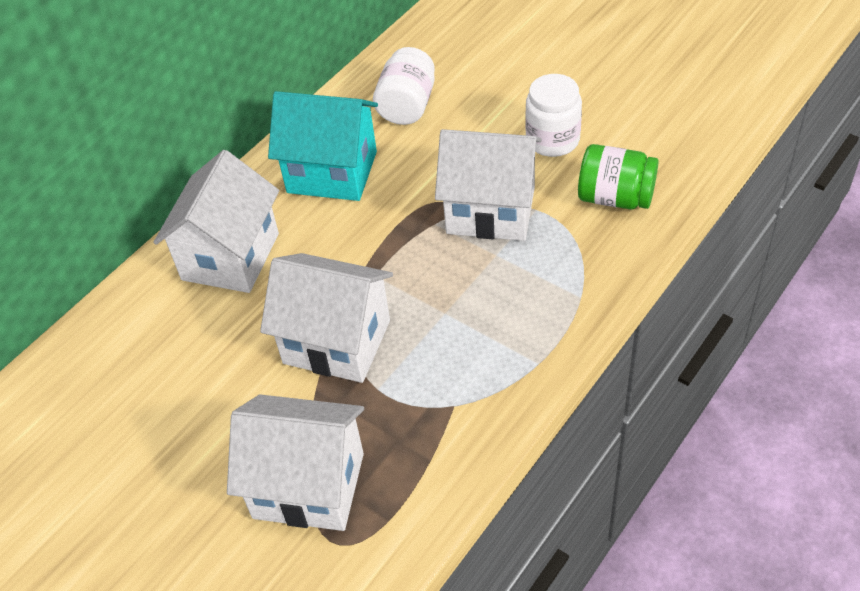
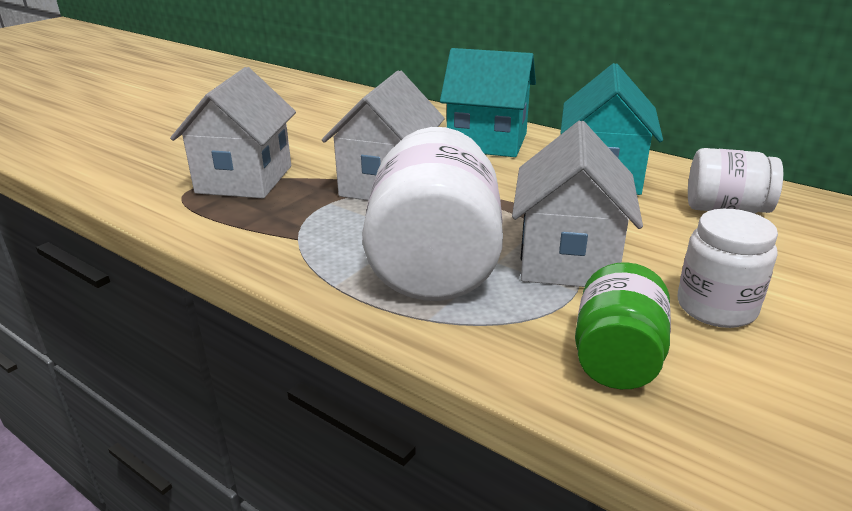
camera: 85 degrees right, 20 degrees down
(230, 256) = (487, 142): white house -> turquoise house
(498, 296) = (435, 263): none -> white jar

